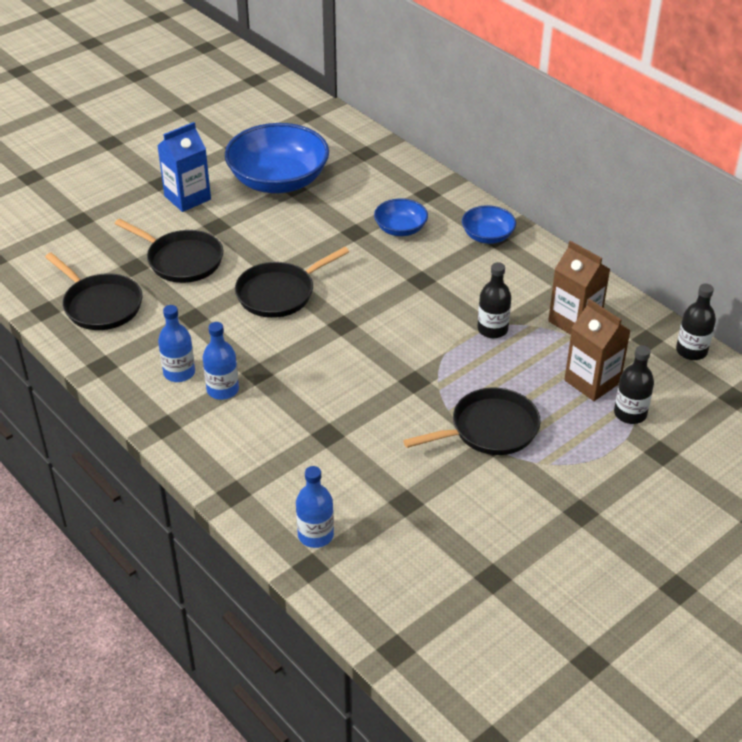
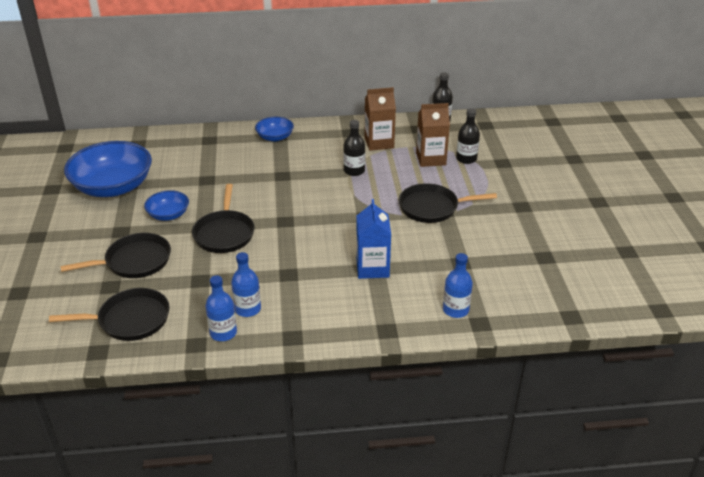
camera: 55 degrees left, 5 degrees down
(187, 198) = (72, 232): blue carton -> blue carton (372, 268)
(222, 390) = (287, 296): blue bottle -> blue bottle (223, 333)
(400, 229) = (227, 162): blue bowl -> blue bowl (168, 215)
(489, 429) = (432, 207): black pan -> black pan turned 105 degrees counterclockwise

